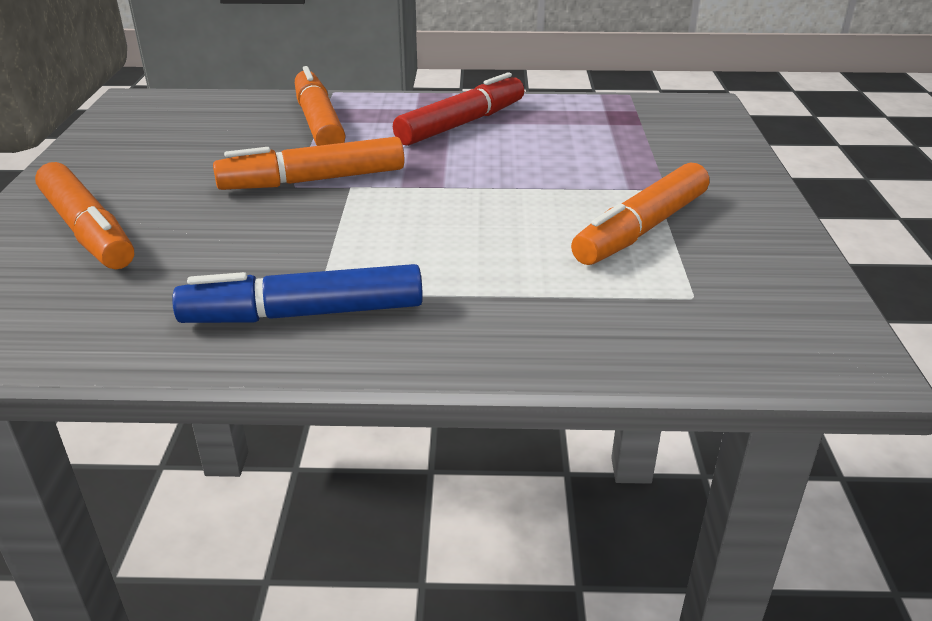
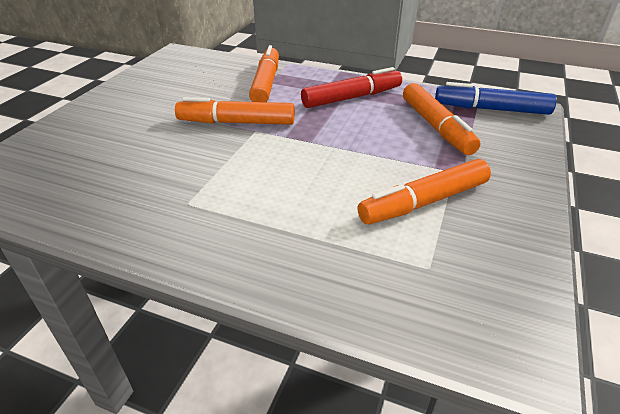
camera: 20 degrees right, 5 degrees up
(88, 230) = (96, 133): orange marker -> orange marker (436, 127)
(303, 314) = (168, 217): blue marker -> blue marker (491, 109)

